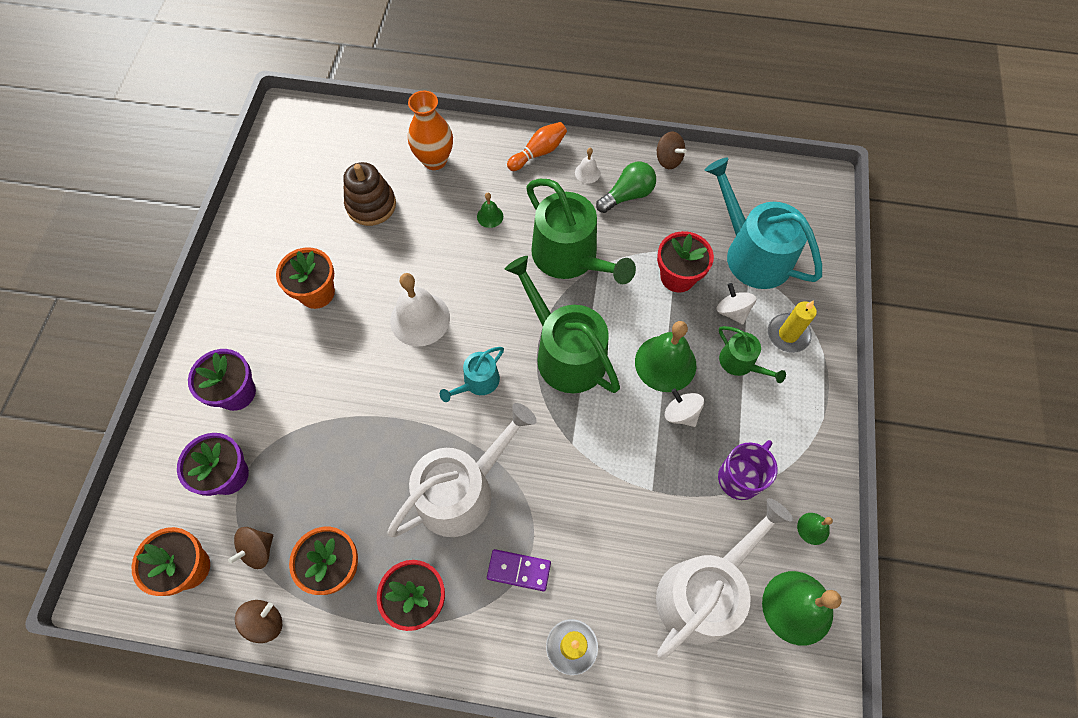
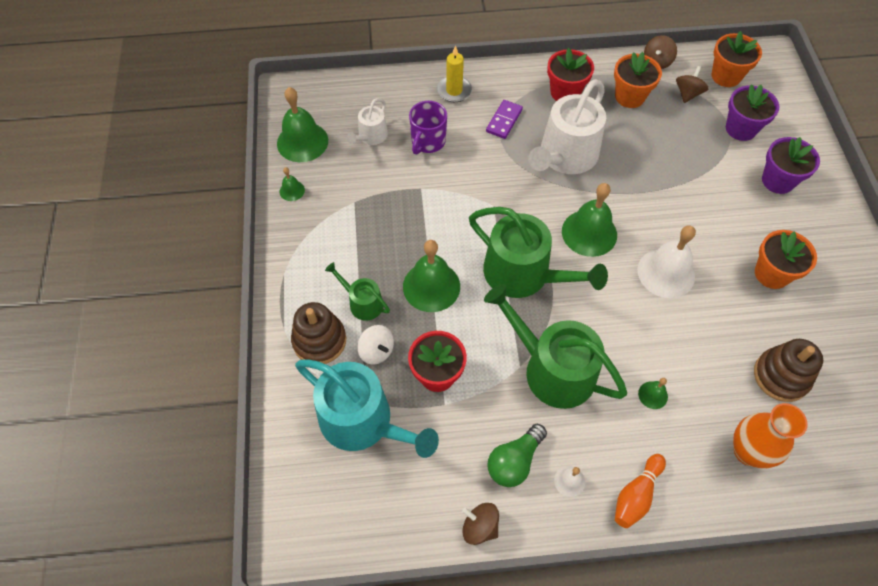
camera: 165 degrees right, 5 degrees down
(478, 382) = (589, 233): turquoise watering can -> green bell
(519, 570) = (504, 121): purple domino -> purple domino turned 60 degrees counterclockwise
(681, 413) = (409, 248): white spinning top -> none
(703, 591) = (371, 136): white watering can -> white watering can, size x0.50
(740, 477) = (352, 212): purple mug -> purple mug (428, 142)
(788, 334) = (319, 340): yellow candle -> brown stacking toy

